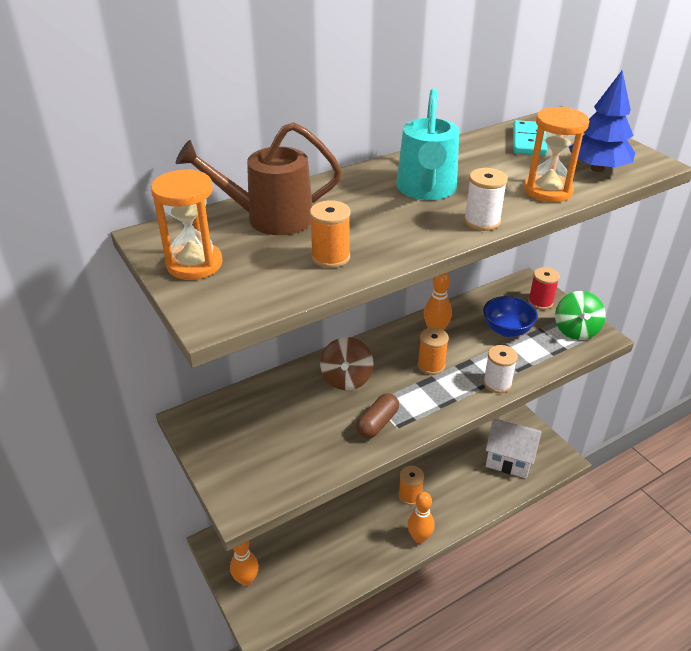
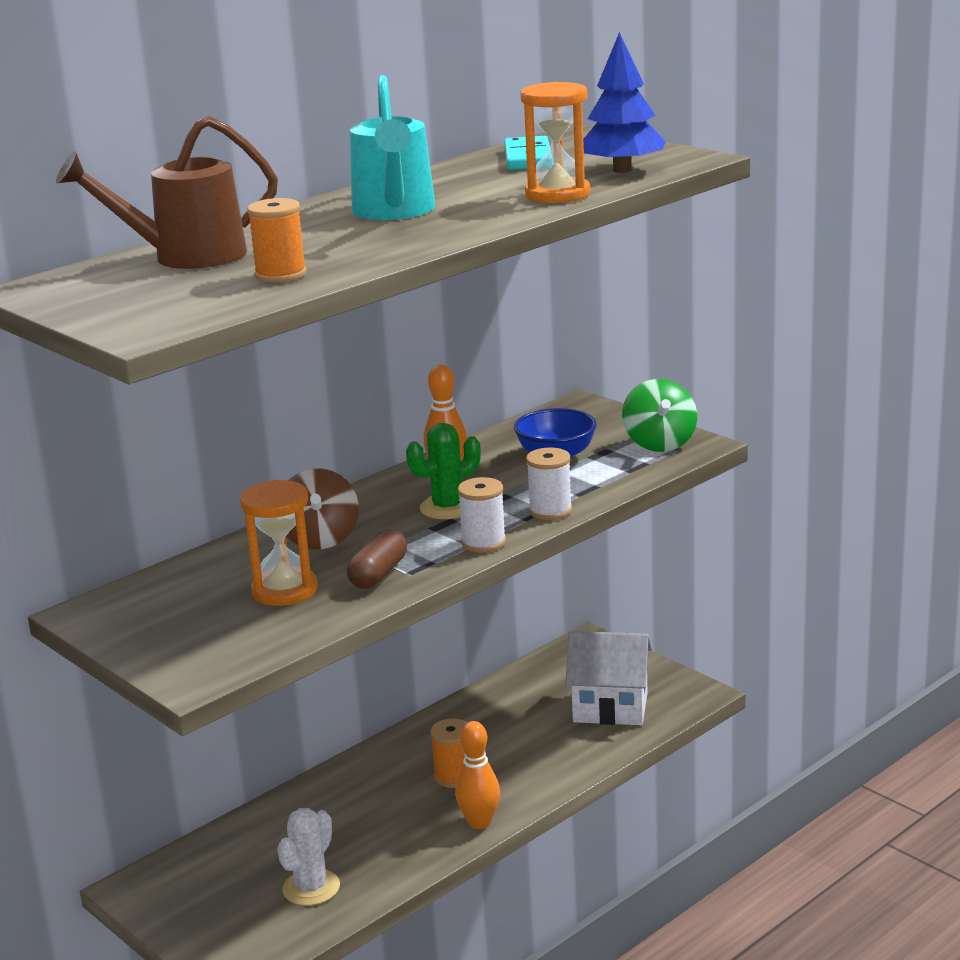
camera: 10 degrees left, 15 degrees down
(194, 264) = (99, 301): orange hourglass -> orange hourglass (285, 590)
(246, 579) = (198, 920): orange bowling pin -> none
(314, 568) = (311, 888): none -> white cactus
(431, 365) = (447, 507): orange spool -> green cactus
(482, 221) = (474, 227): white spool -> white spool (483, 543)
(540, 302) = (603, 422): red spool -> none

